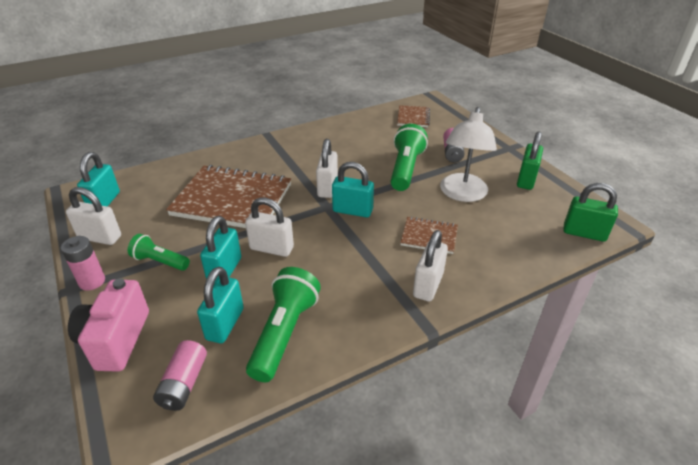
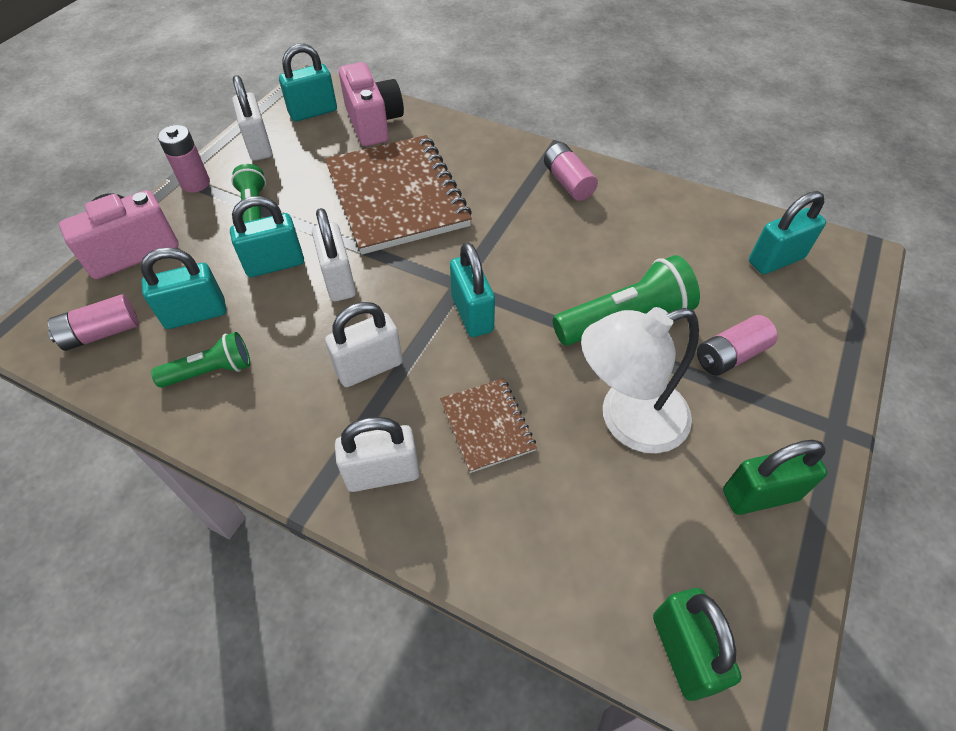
camera: 55 degrees right, 15 degrees up
(155, 183) = (373, 123): none -> pink camera
(285, 333) = (211, 371): green flashlight -> green flashlight, size x0.61
(299, 143) = (568, 182): none -> pink battery
(327, 188) = (498, 263): white padlock -> white padlock (369, 367)
(413, 117) = (776, 260): brown notebook -> turquoise padlock

